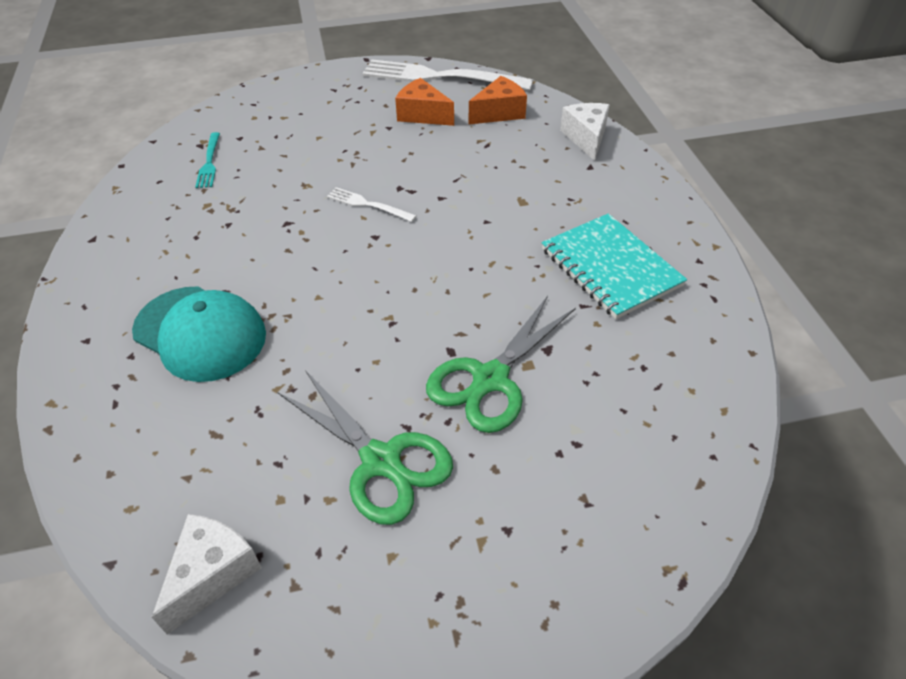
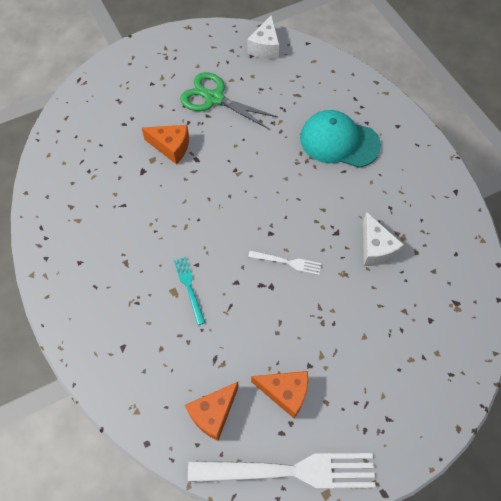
camera: 165 degrees right, 15 degrees up
(209, 163) = (432, 282): turquoise fork -> turquoise fork (189, 287)
(490, 379) = (171, 147): green scissors -> orange cheese
(586, 138) = (127, 389): white cheese -> white cheese (375, 248)
(610, 267) = (106, 239): turquoise notebook -> none

